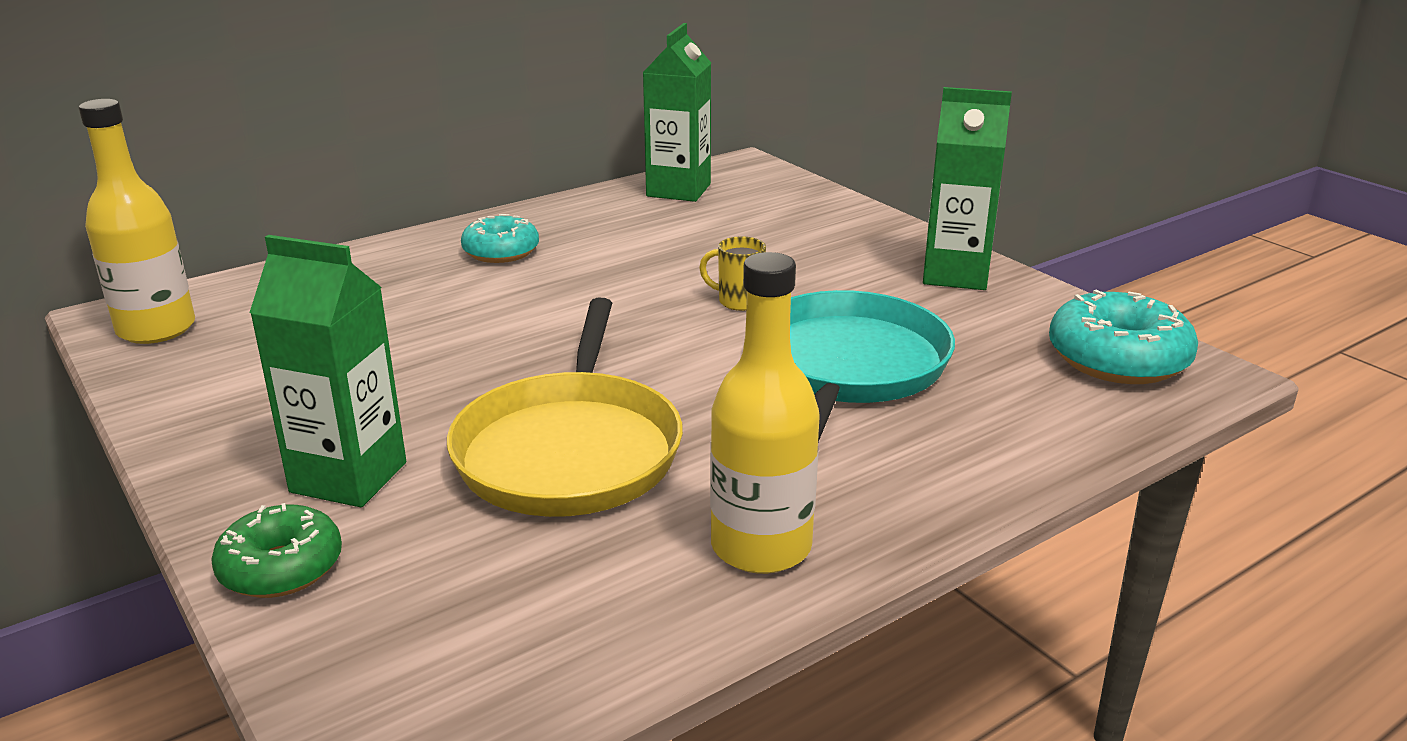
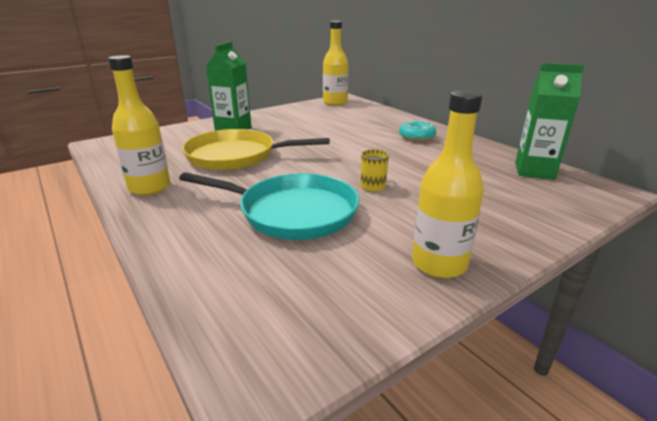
camera: 90 degrees right, 0 degrees up
(281, 568) = (190, 128): green donut -> none
(955, 275) = (439, 264): green carton -> yellow bottle
(1117, 359) = (290, 327): turquoise donut -> none

